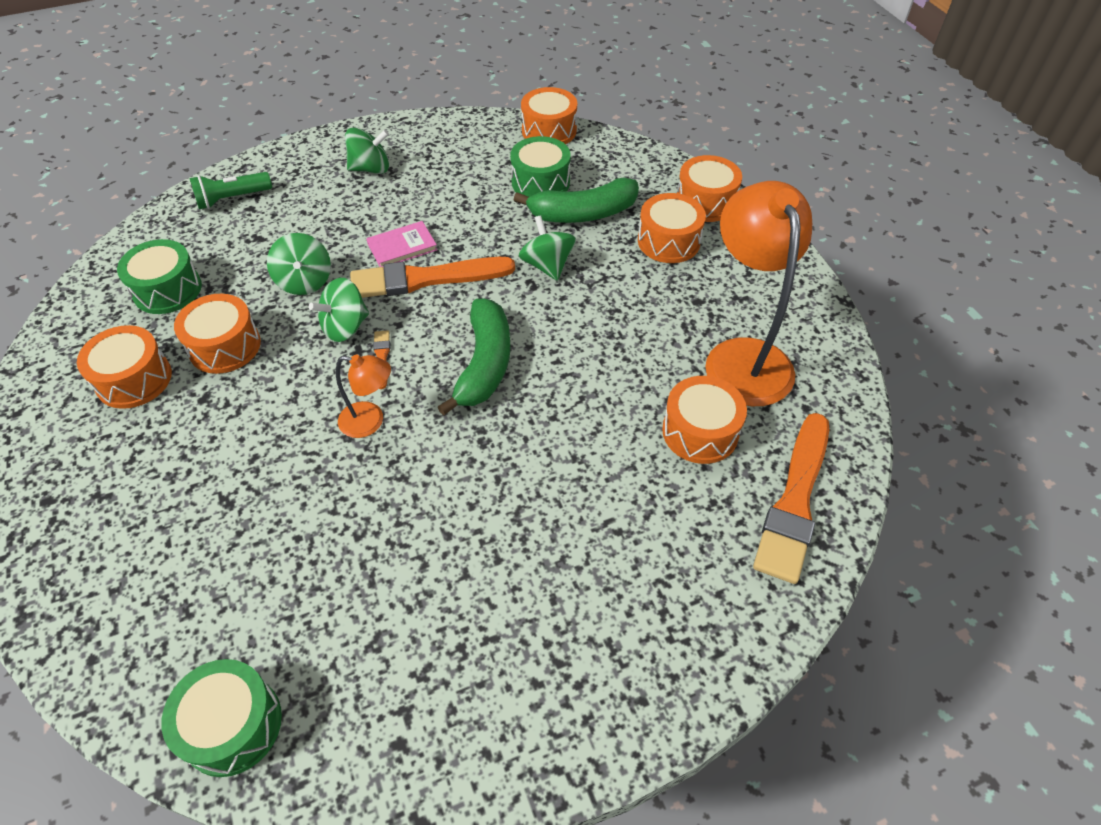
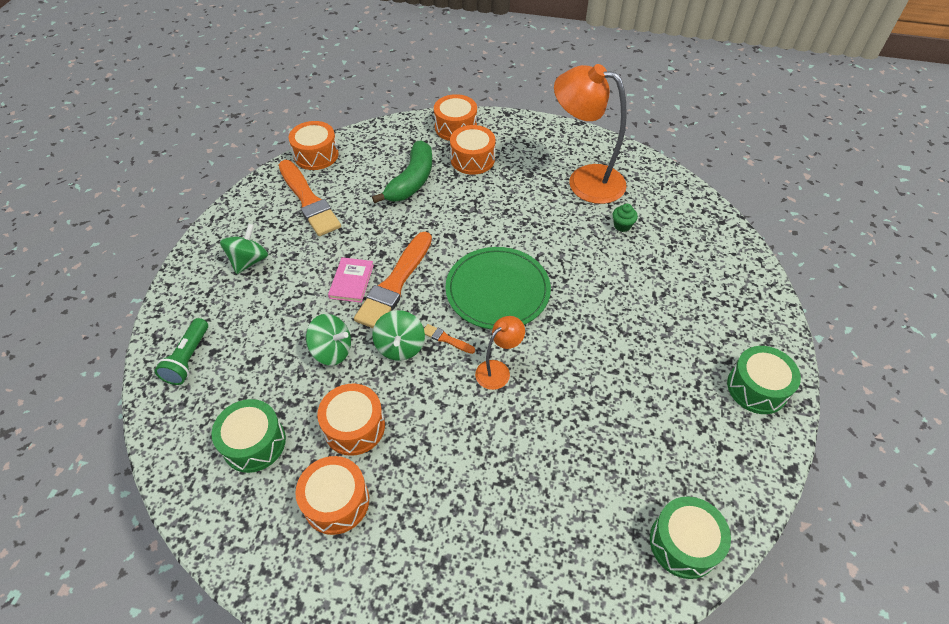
camera: 55 degrees left, 0 degrees up
(484, 364) = (497, 290): green banana -> green plate
(540, 182) = (362, 184): green drum -> green drum (757, 388)
(547, 265) = (441, 220): green spinning top -> none
(700, 432) = (622, 225): orange drum -> green cupcake
(794, 501) = (691, 217): orange brush -> orange brush (308, 200)

